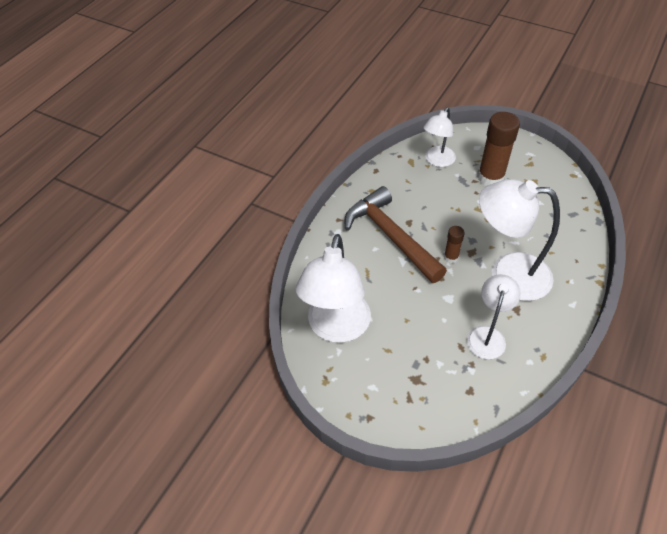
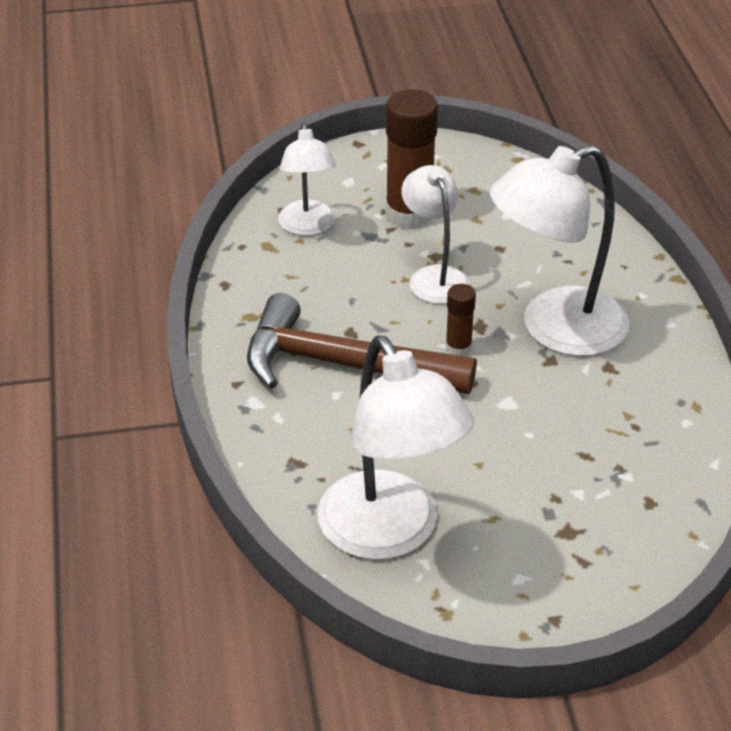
camera: 40 degrees left, 10 degrees down
(487, 335) = (604, 420): white lamp -> white lamp (434, 277)

